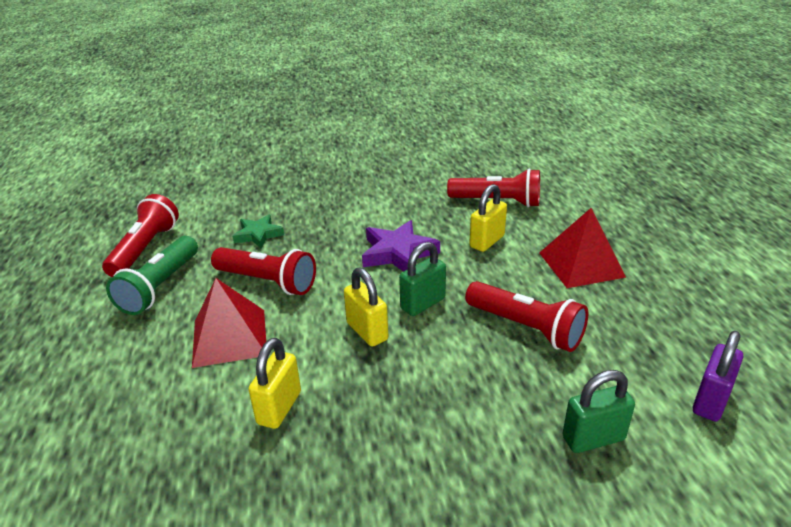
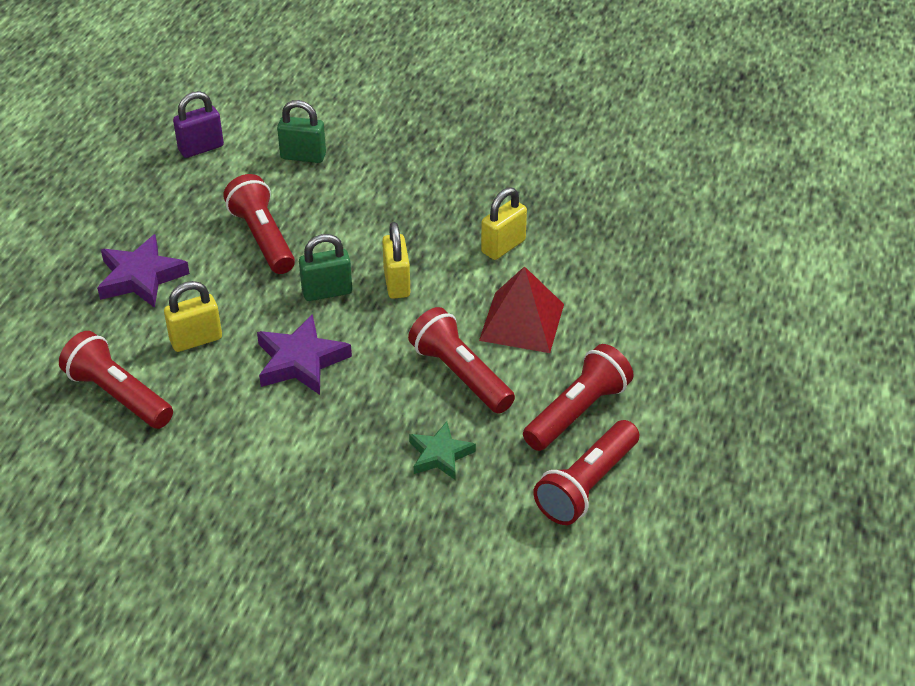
camera: 155 degrees left, 10 degrees up
(160, 287) = (577, 412): green flashlight -> red flashlight
(581, 264) = (141, 277): red pyramid -> purple star

